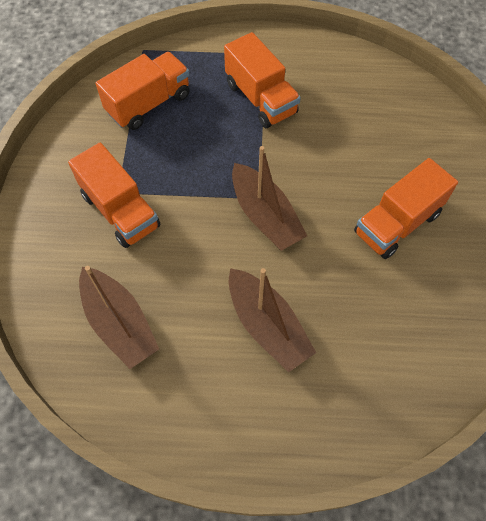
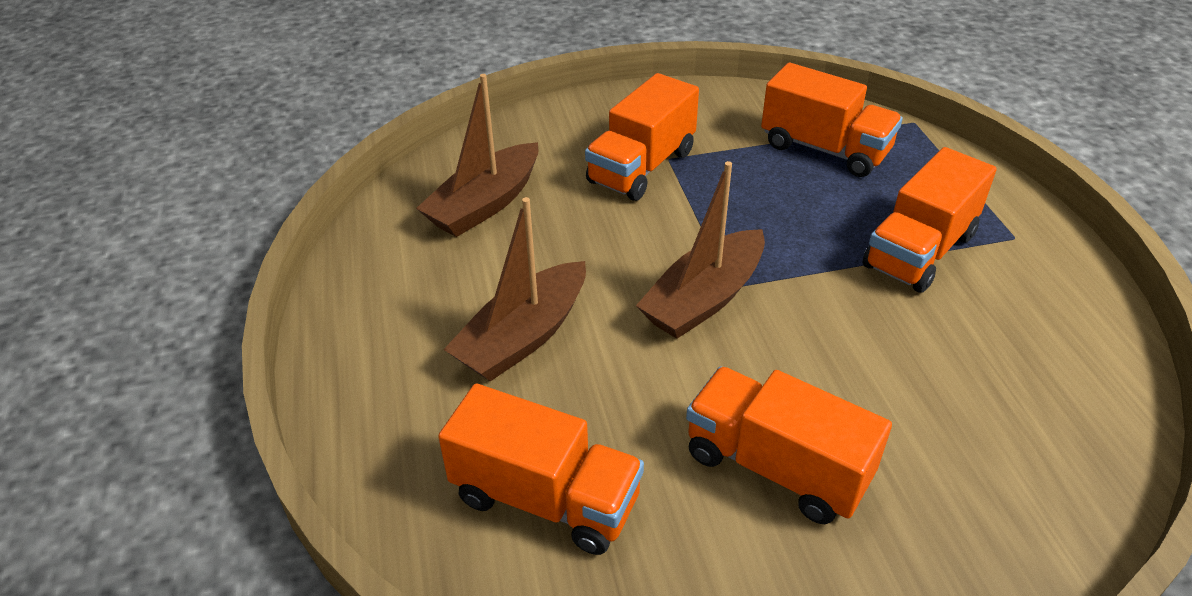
camera: 75 degrees right, 20 degrees down
(396, 340) = (545, 498): none -> orange truck

